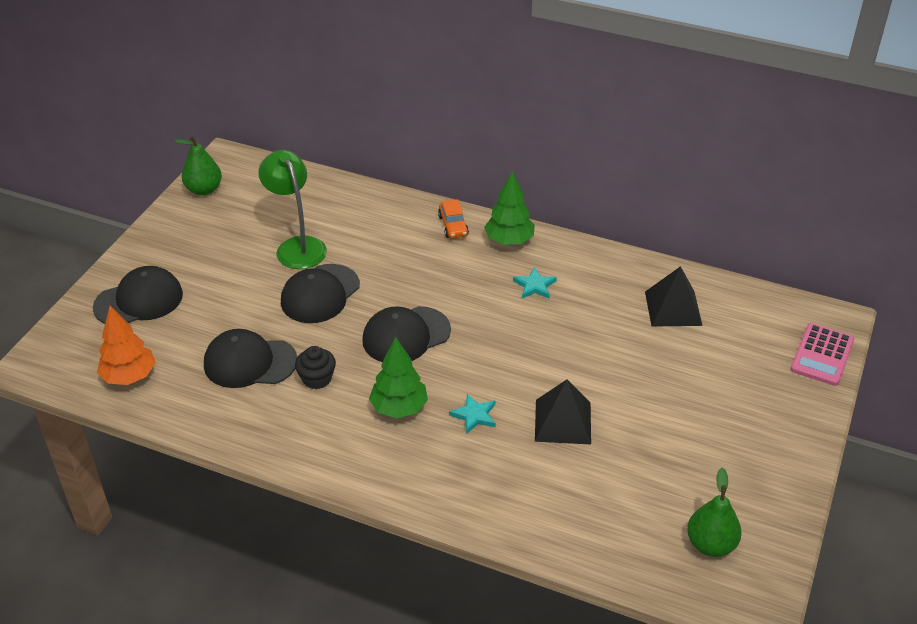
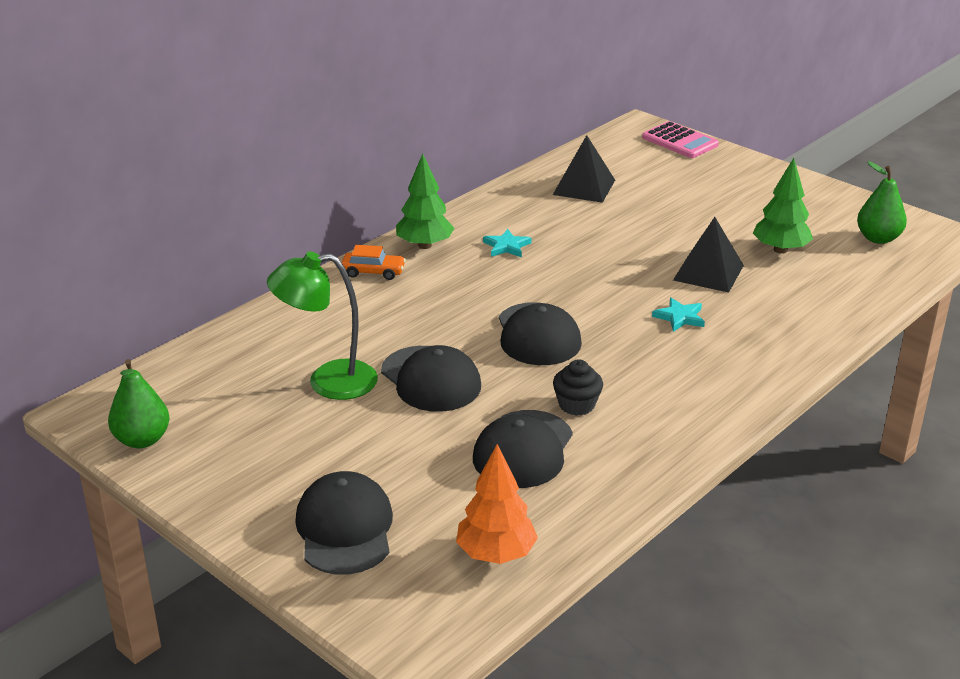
camera: 70 degrees left, 10 degrees down
(399, 408) = (649, 359): green tree -> green tree (780, 250)

